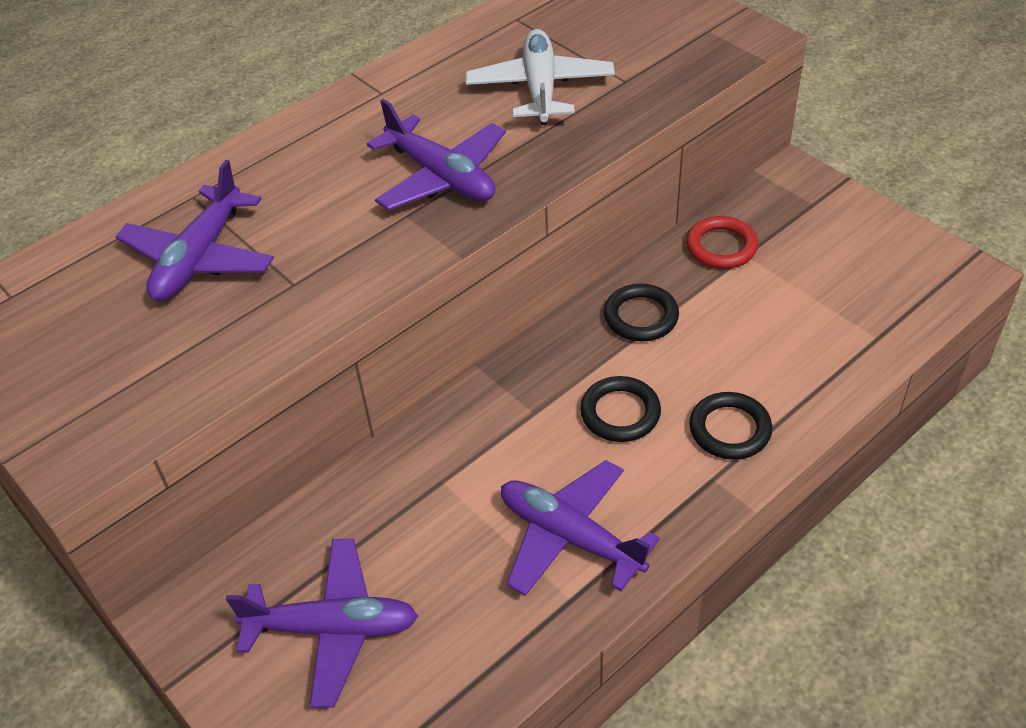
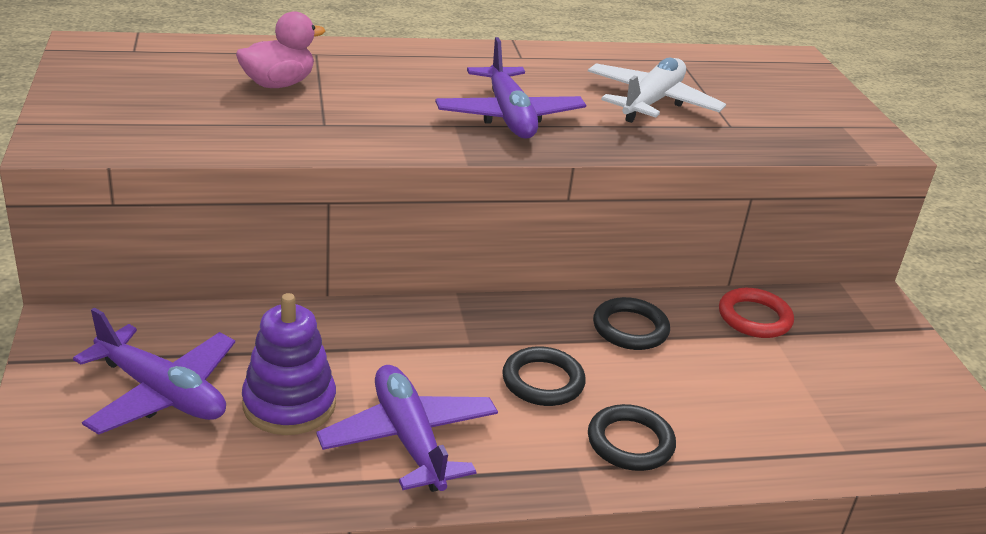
camera: 25 degrees right, 15 degrees down
(199, 258) = (278, 84): purple plane -> pink duck
(447, 567) = (289, 404): none -> purple stacking toy

